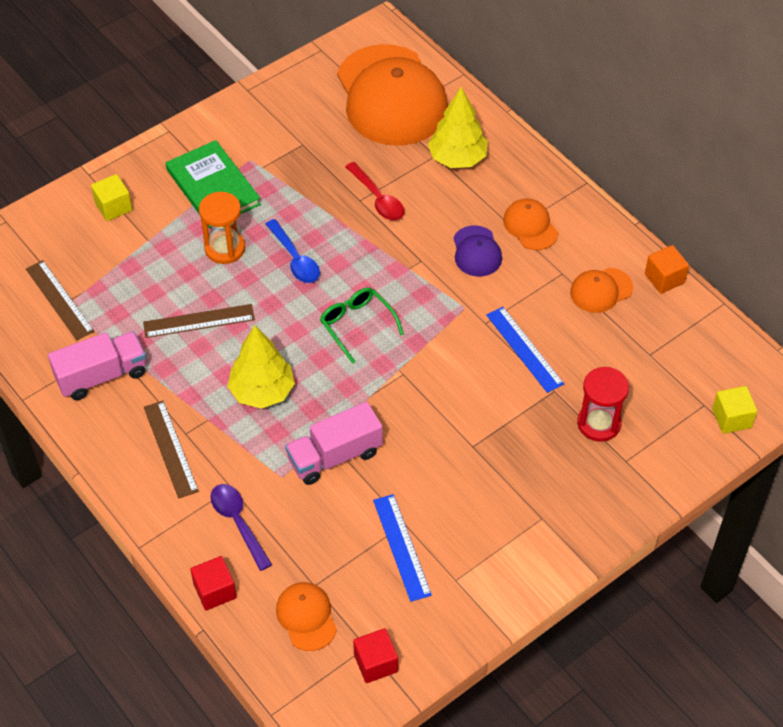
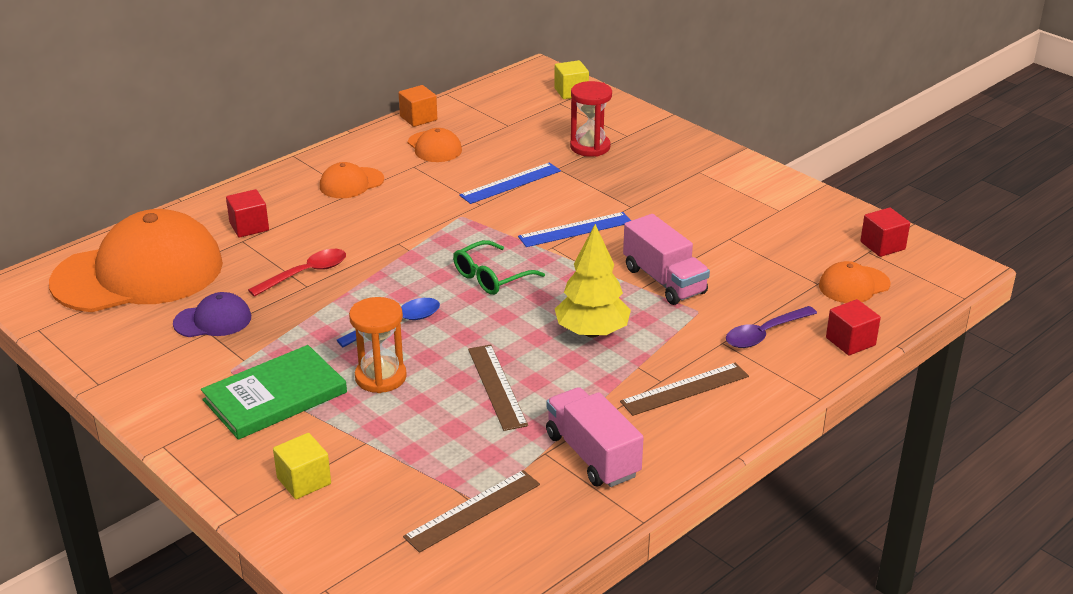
camera: 95 degrees left, 20 degrees down
(401, 547) = (756, 238): blue ruler -> blue ruler (575, 230)
(457, 158) = (249, 227): yellow tree -> red cube
(476, 251) = (385, 211): purple cap -> purple cap (213, 320)

